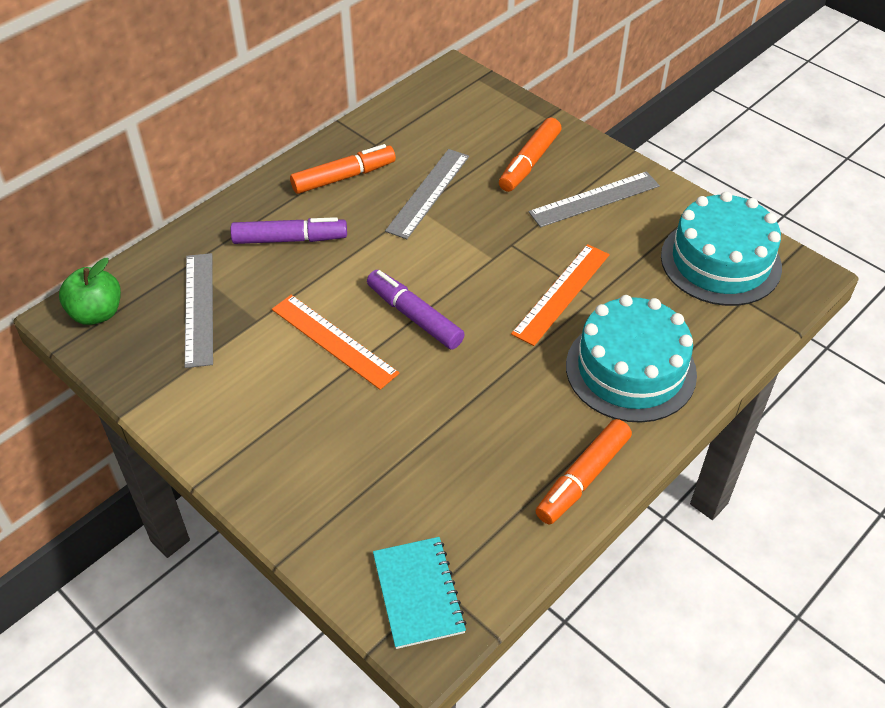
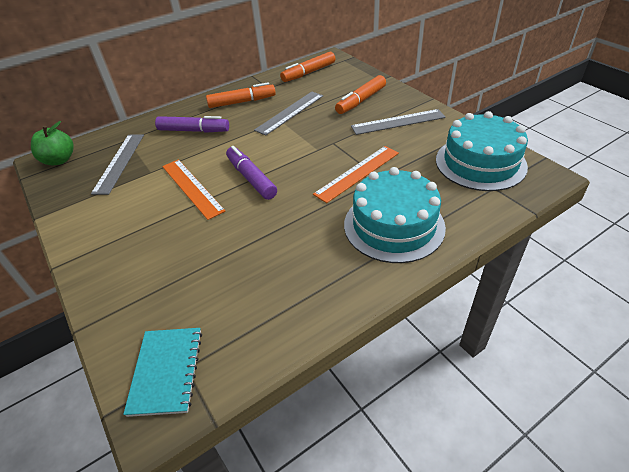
camera: 15 degrees right, 5 degrees down
(583, 478) = (332, 298): orange marker -> orange marker (308, 73)

